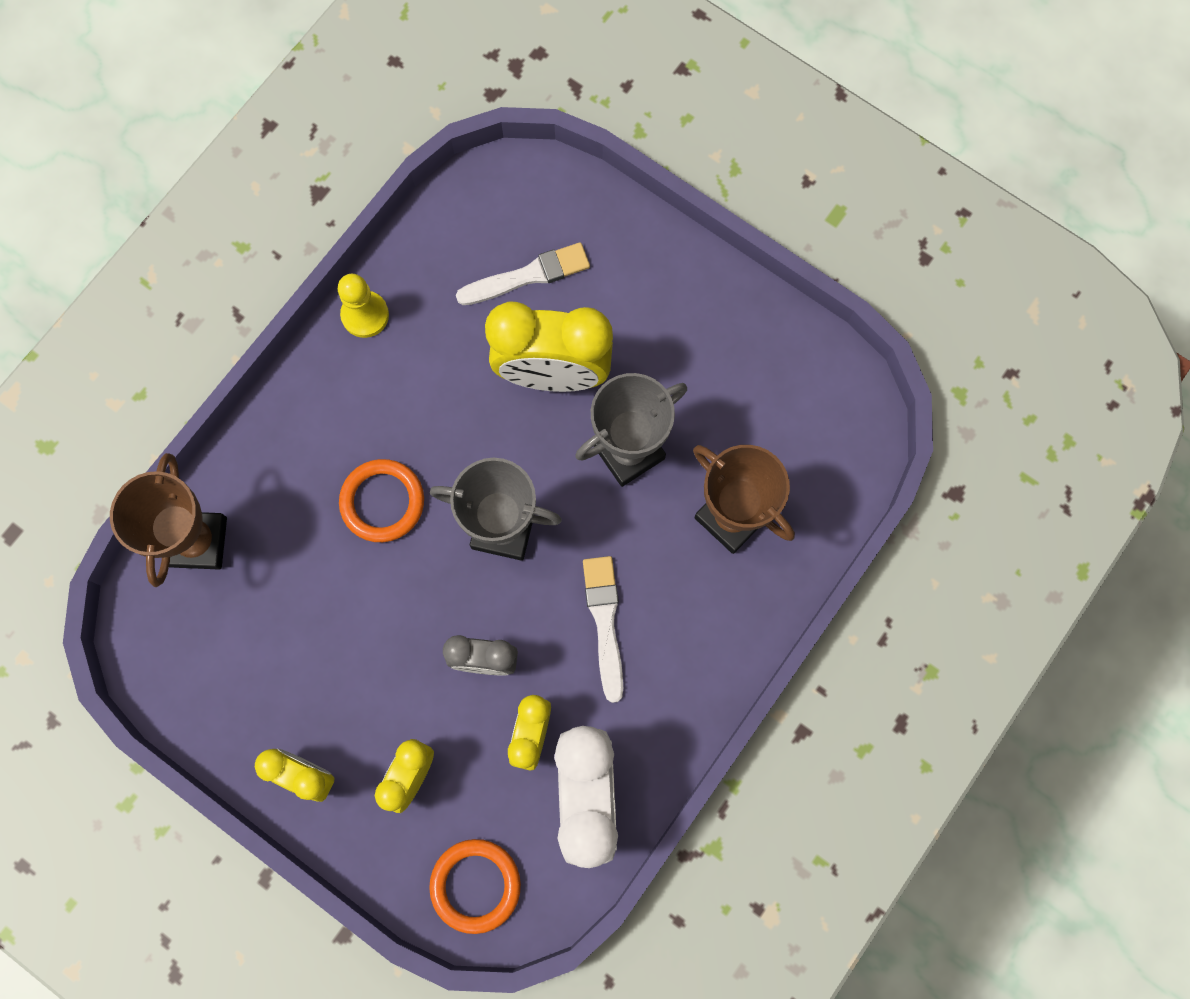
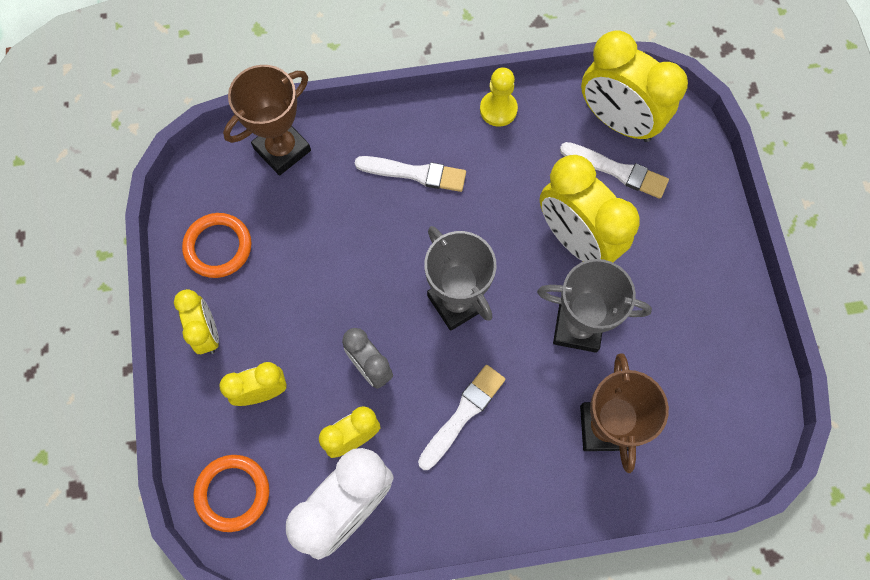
camera: 45 degrees right, 5 degrees down
(348, 447) = (415, 173): none -> white brush
(382, 502) = (403, 221): orange ring -> orange ring (218, 247)
(484, 227) = (618, 121): none -> yellow clock

